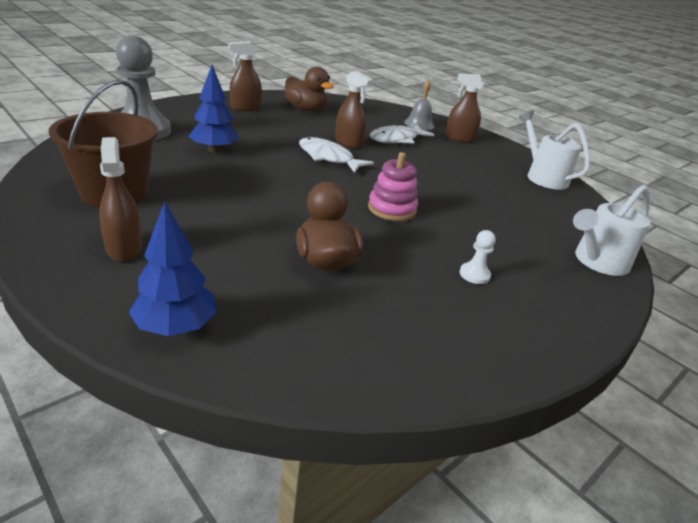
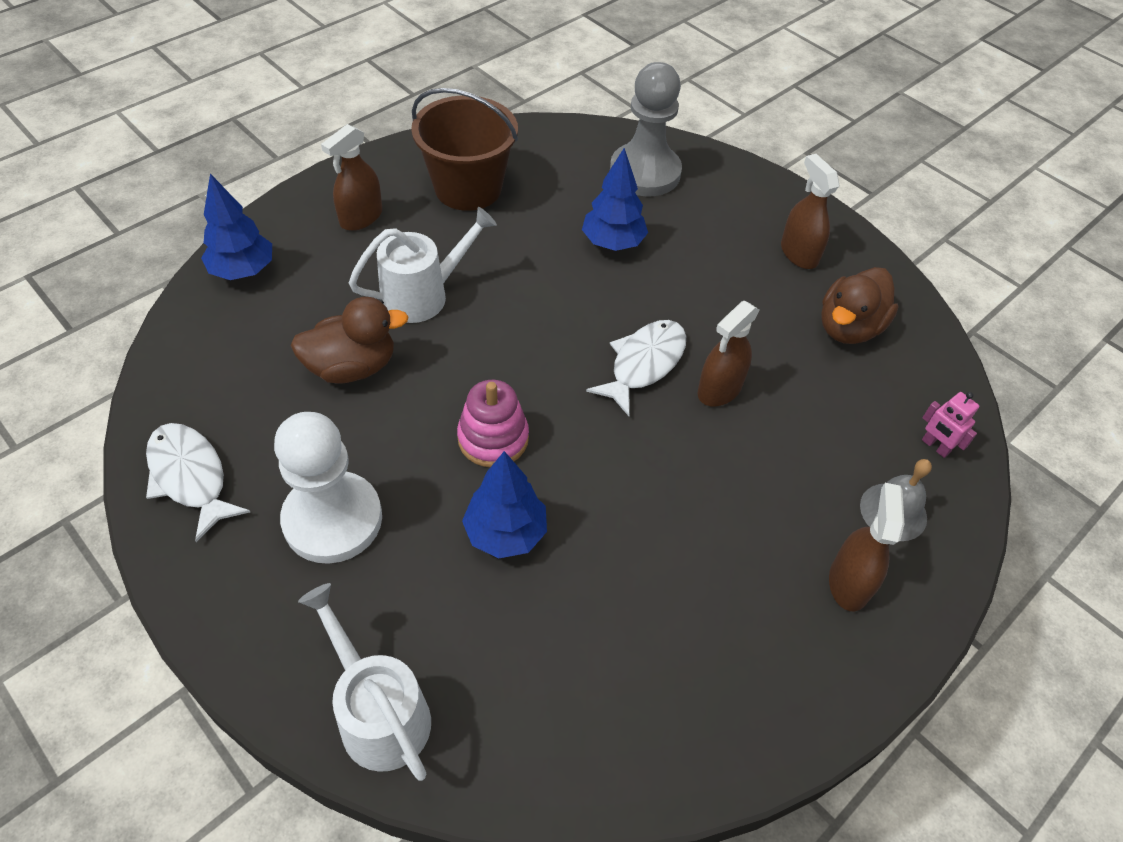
camera: 90 degrees right, 20 degrees up
(124, 248) = (361, 217): brown spray bottle -> brown spray bottle turned 150 degrees clockwise
(381, 110) = (935, 446): none -> pink robot
(397, 139) = (777, 463): white fish -> white fish (190, 477)
(462, 212) = (505, 533): none -> blue tree
(474, 274) = (333, 519): white pawn -> white pawn, size x2.42
(542, 176) = (708, 722): white watering can -> white watering can (423, 295)

